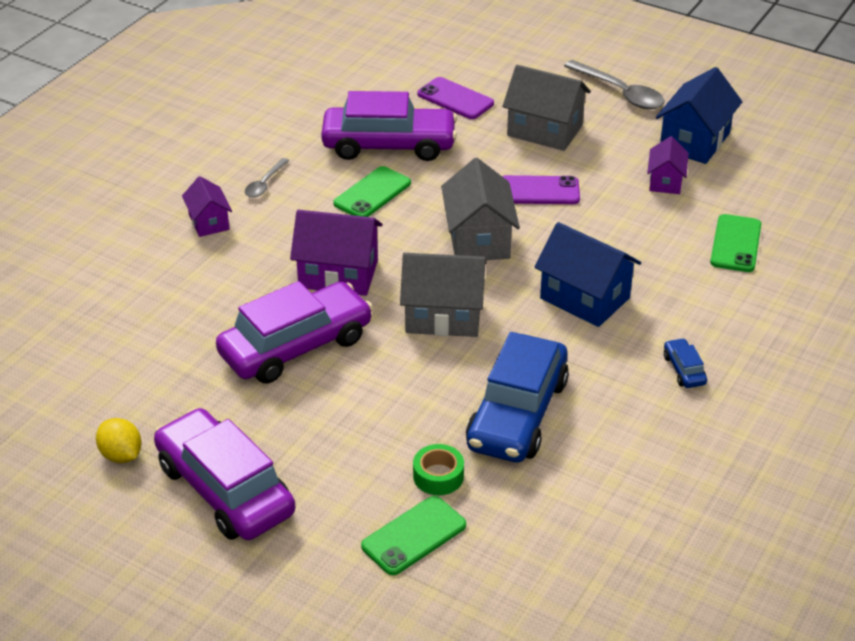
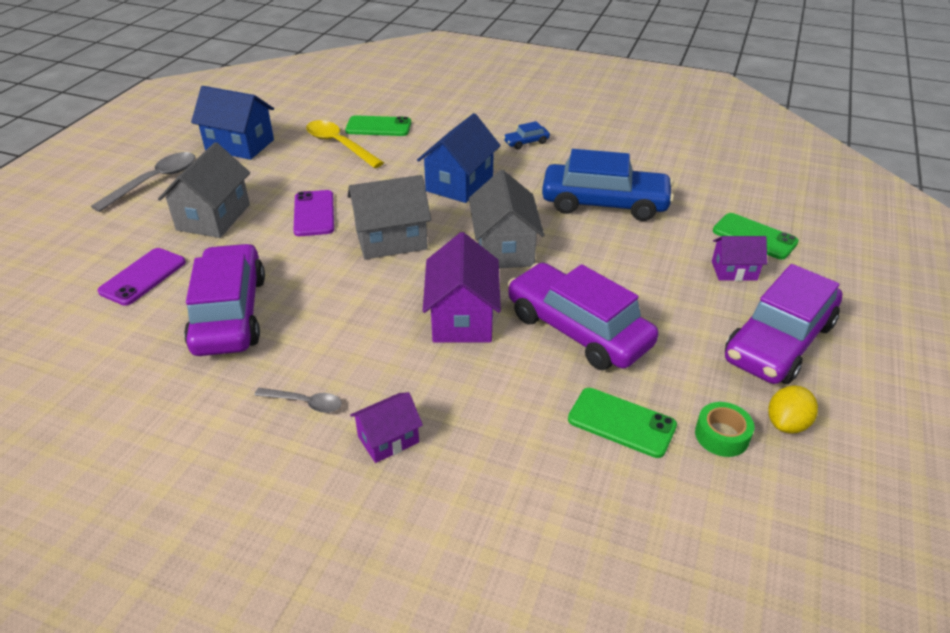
camera: 100 degrees left, 0 degrees up
(372, 193) = (322, 314): green phone -> green phone (621, 422)
(438, 476) = (689, 232): green tape -> green tape (721, 435)
(665, 181) = (298, 155): purple house -> purple house (734, 271)
(689, 211) = (339, 145): none -> yellow spoon

